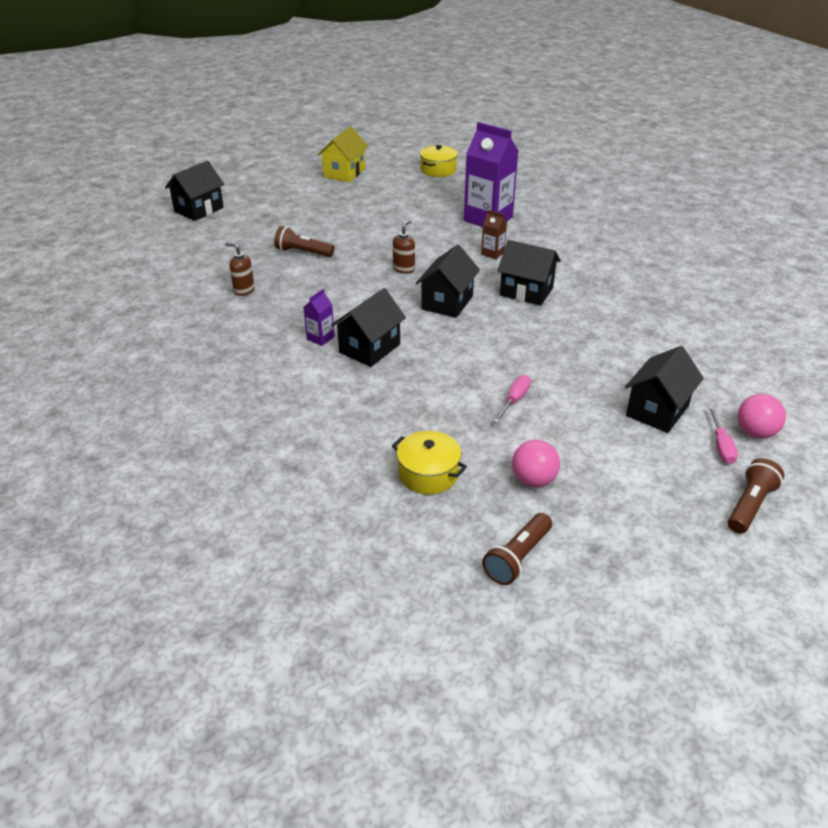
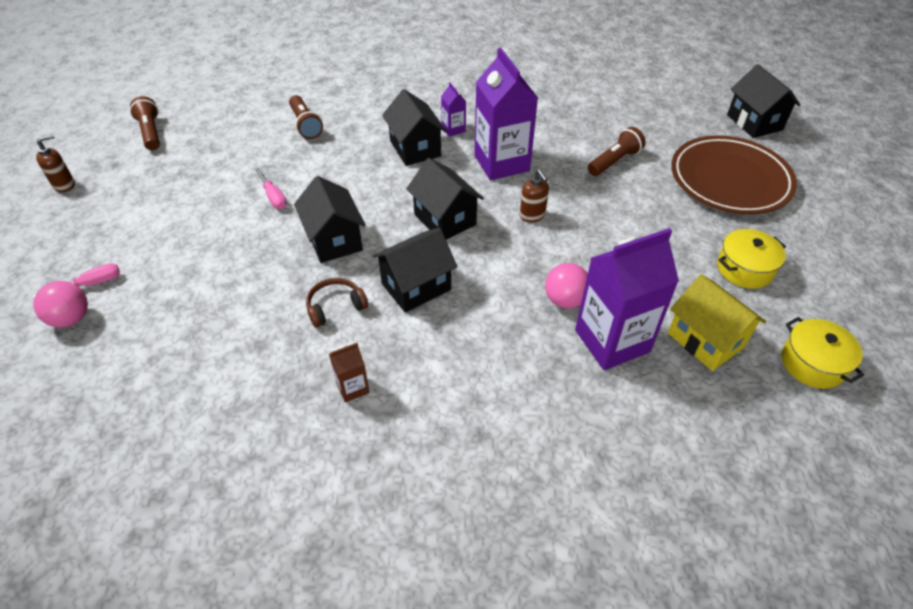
camera: 120 degrees right, 10 degrees up
(244, 290) = (563, 111): brown soap dispenser -> brown soap dispenser (65, 185)
(288, 209) = (729, 180): none -> brown plate
(344, 173) = (829, 257): yellow house -> yellow house (705, 340)
(350, 299) = (501, 163): none -> purple carton
(428, 474) = (253, 126): yellow pot -> yellow pot (744, 269)
(492, 253) = (517, 300): brown carton -> brown carton (353, 388)
(533, 480) = (192, 166): pink ball -> pink ball (565, 300)
(583, 315) = (335, 307): none -> brown headphones
(657, 410) = (167, 272): black house -> black house (334, 240)
(721, 446) = (91, 284): pink screwdriver -> pink screwdriver turned 120 degrees clockwise
(749, 505) = (35, 257): brown flashlight -> brown flashlight (305, 125)

